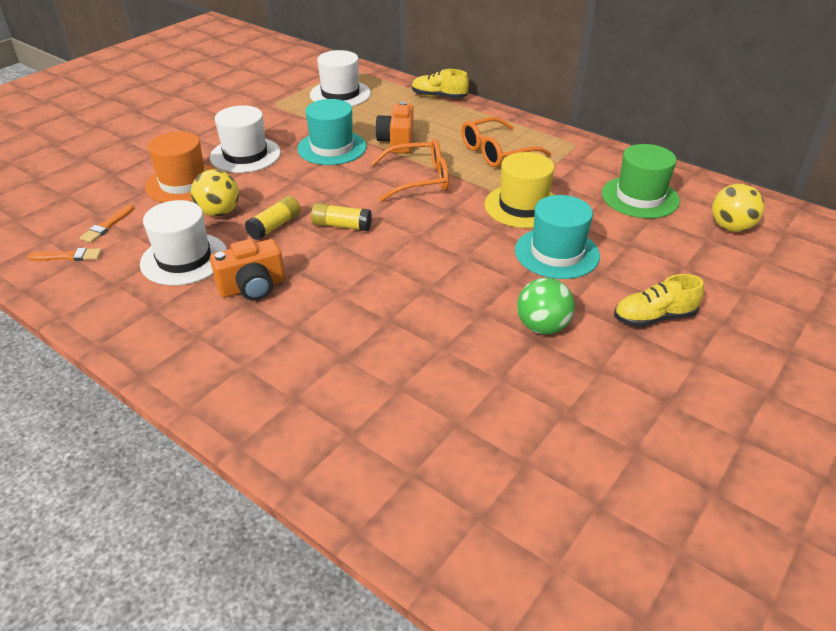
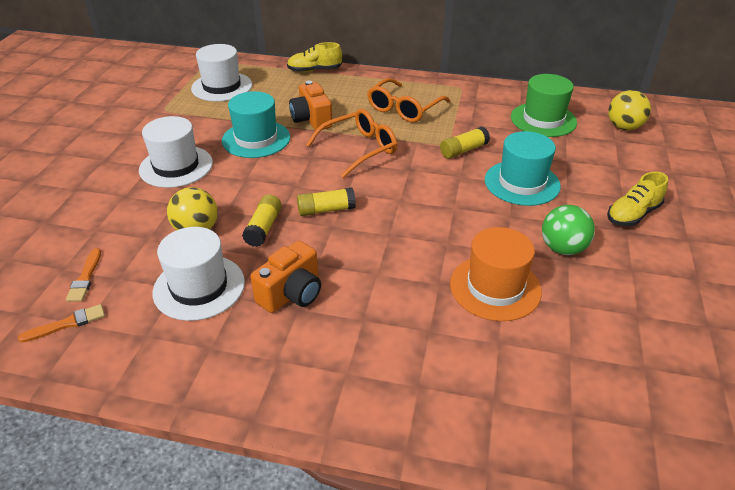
camera: 25 degrees left, 0 degrees up
(183, 183) = (134, 211): orange hat -> orange hat (495, 287)
(523, 206) = (463, 150): yellow hat -> yellow glue stick

